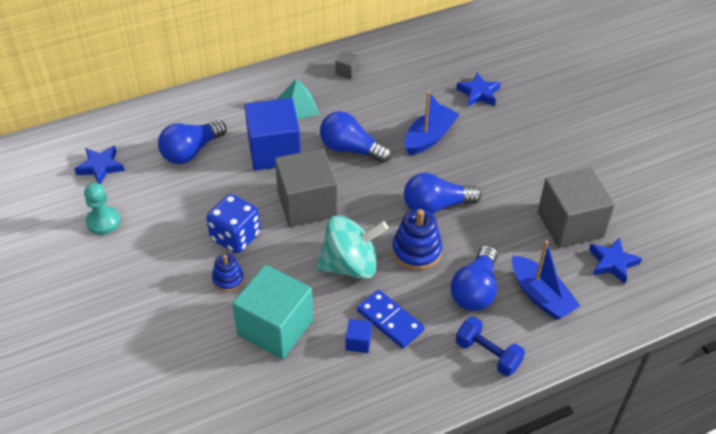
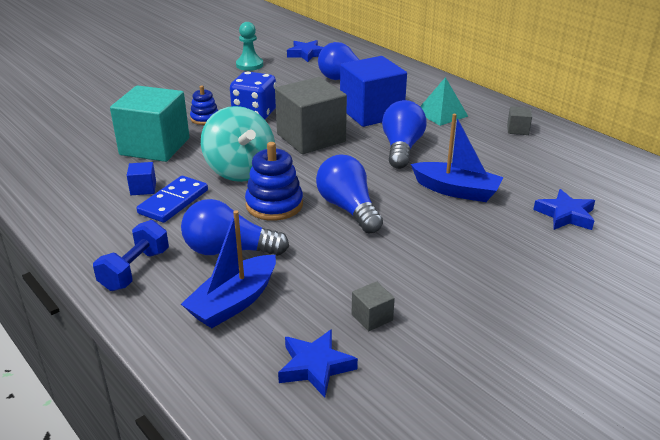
camera: 75 degrees right, 15 degrees down
(570, 224) = (372, 317): grey cube -> grey cube, size x0.41

